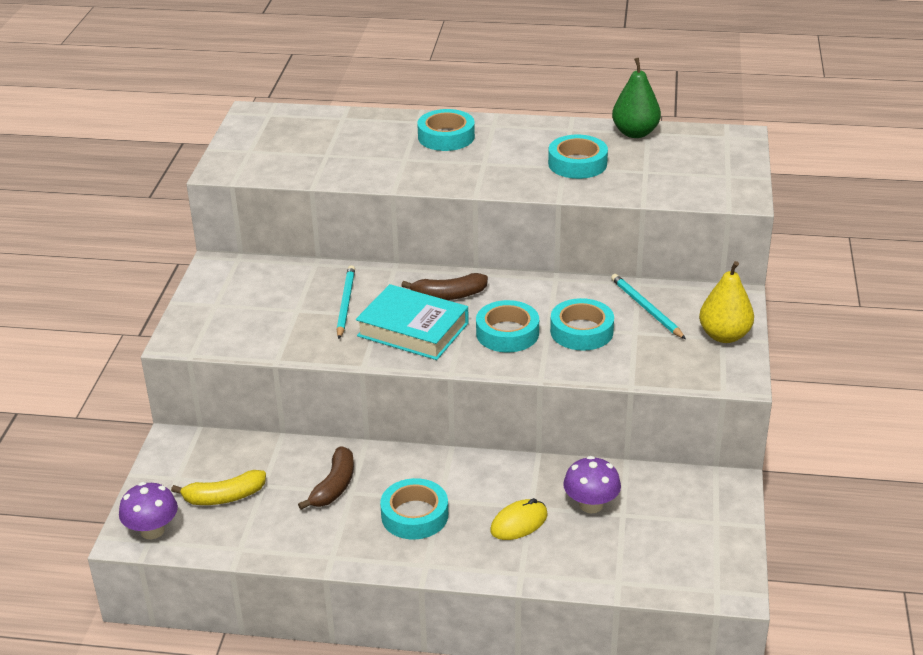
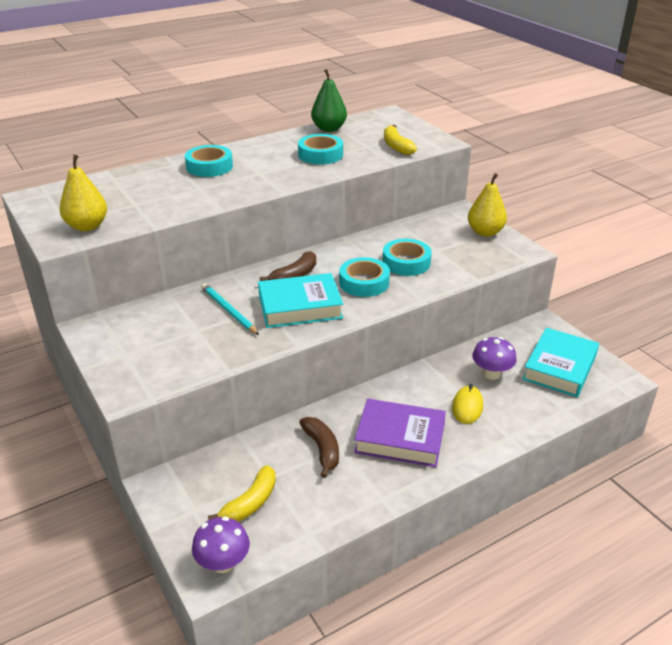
camera: 40 degrees left, 0 degrees up
(260, 163) = (87, 226): none -> yellow pear
(414, 515) = (400, 438): turquoise tape -> purple book
(646, 308) = (423, 235): turquoise pencil -> none
(677, 539) = (559, 367): none -> turquoise book
(678, 184) = (396, 146): none -> yellow banana

